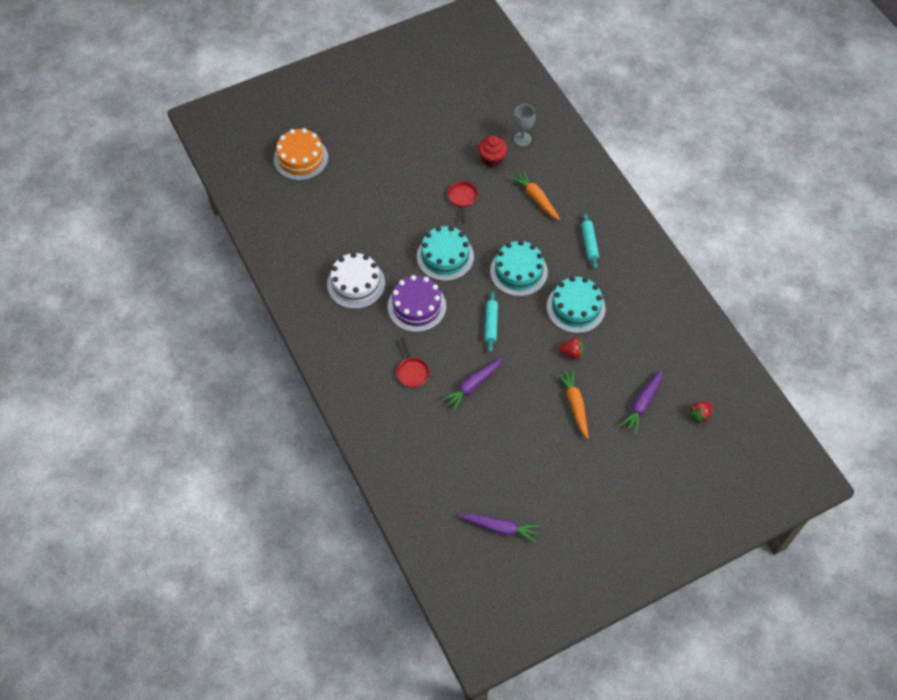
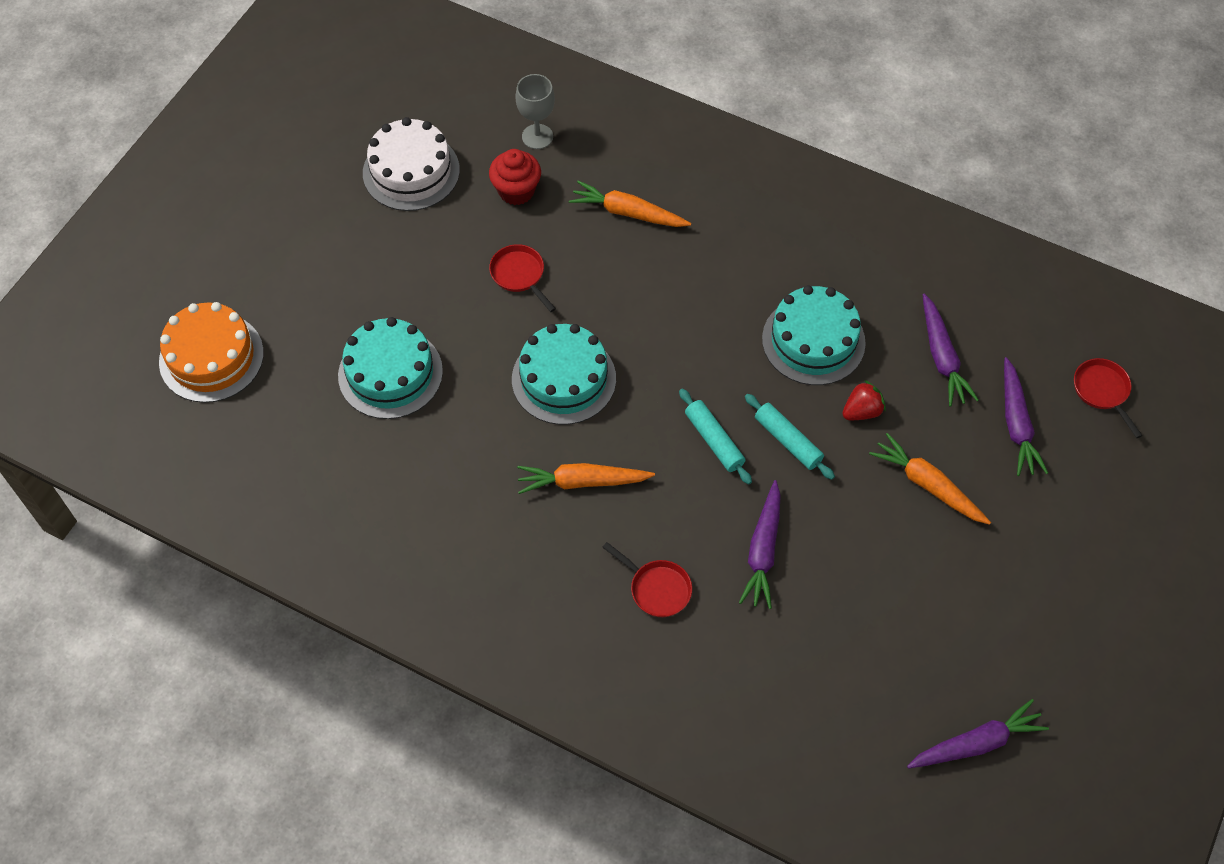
camera: 35 degrees left, 0 degrees up
(356, 284) = (459, 504): white cake -> white cake (411, 171)
(416, 306) = (582, 482): purple cake -> orange carrot
(518, 271) = (690, 336): turquoise cake -> turquoise cake (390, 373)
(589, 243) = (756, 236): turquoise rolling pin -> turquoise rolling pin (787, 441)
(632, 351) = (942, 357): none -> purple carrot
(700, 415) = (1102, 391): red strawberry -> red pan

